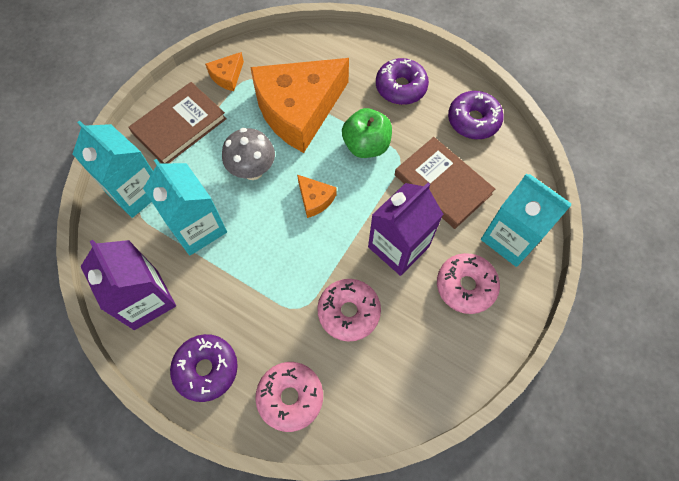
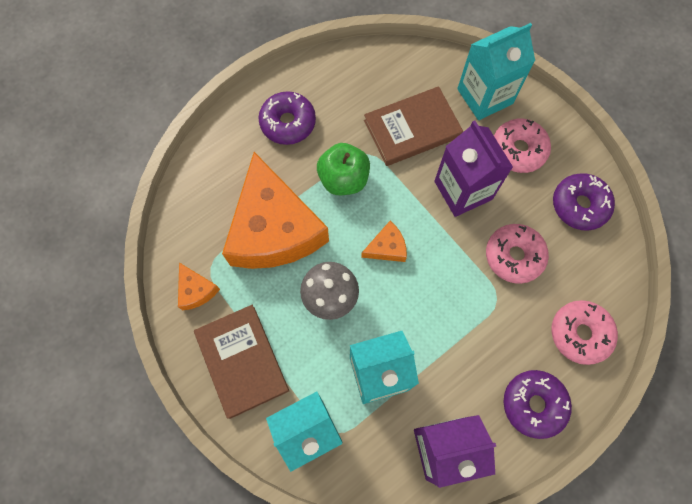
camera: 70 degrees left, 5 degrees up
(473, 120) = (353, 75): purple donut -> purple donut (579, 205)

